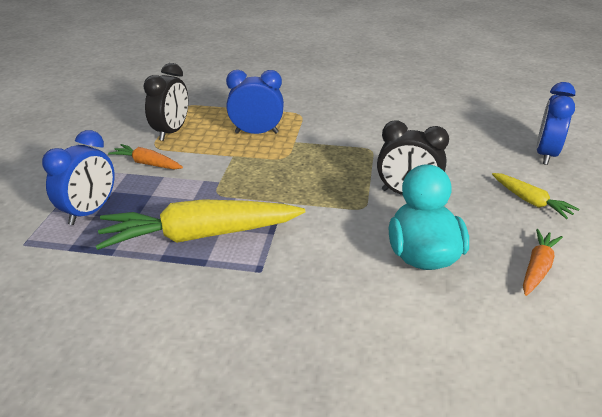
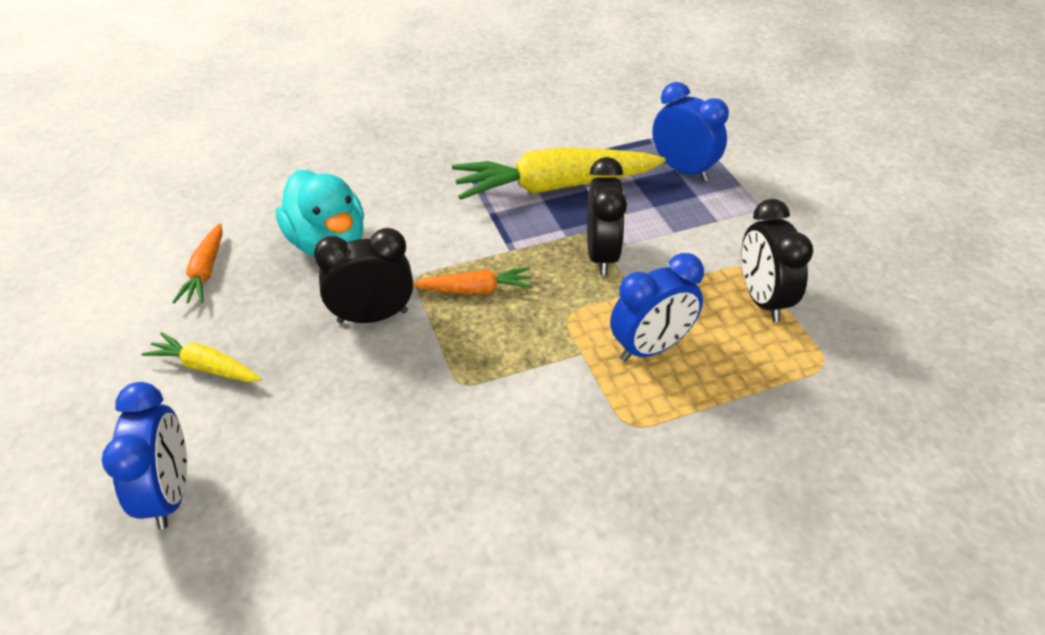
camera: 150 degrees right, 10 degrees up
(90, 211) = (683, 170): blue clock -> blue clock turned 135 degrees clockwise
(147, 164) = (714, 239): orange carrot -> orange carrot (475, 289)
(200, 235) = (555, 186): yellow carrot -> yellow carrot turned 150 degrees counterclockwise
(227, 178) = (601, 255): none -> black clock

